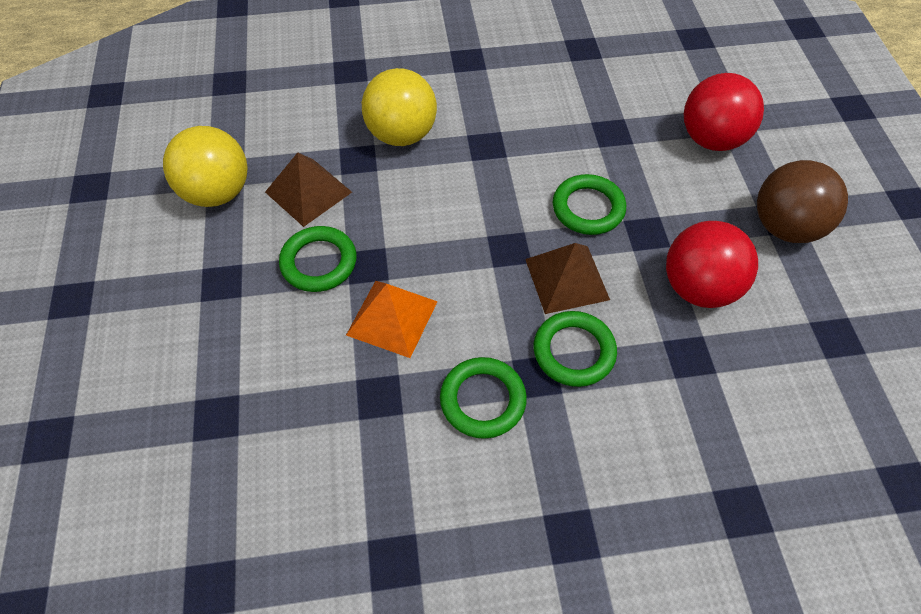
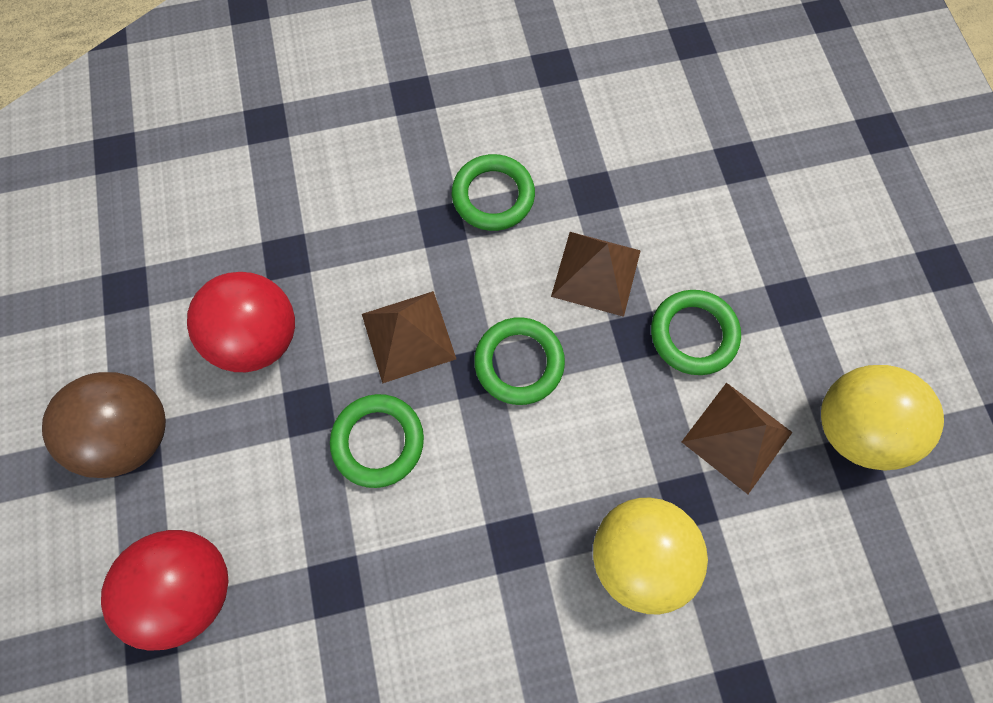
camera: 175 degrees right, 15 degrees up
(392, 318) = (596, 273): orange pyramid -> brown pyramid
(574, 351) = (403, 251): green ring -> green ring (519, 362)

